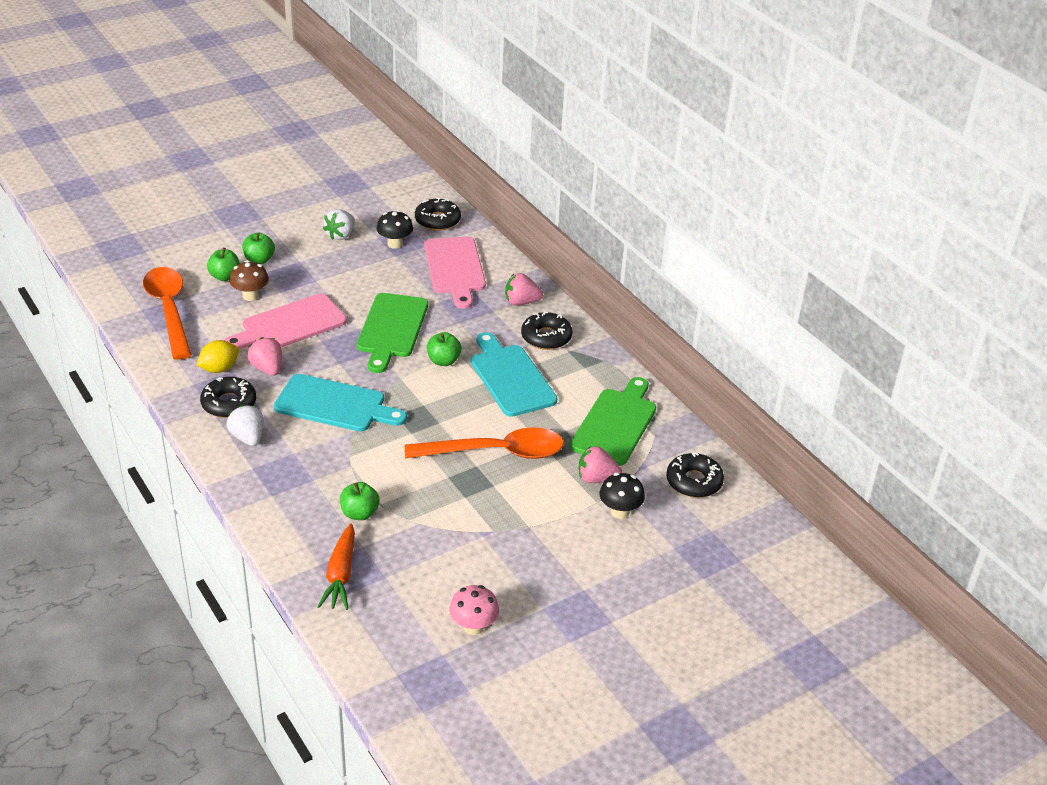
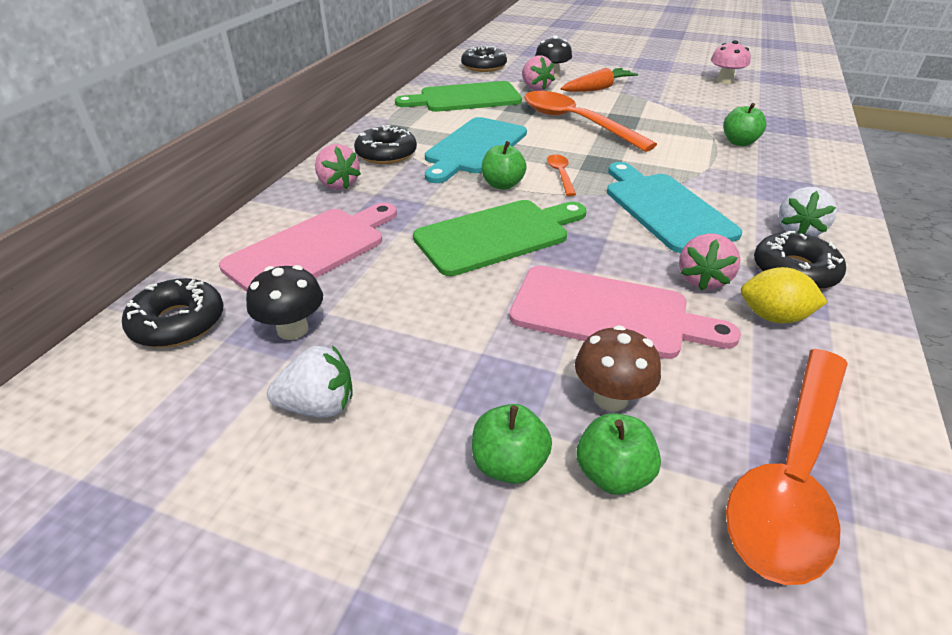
camera: 125 degrees left, 0 degrees up
(340, 575) = (795, 126): orange carrot -> orange carrot (598, 89)
(426, 391) = (560, 175): none -> orange spoon

